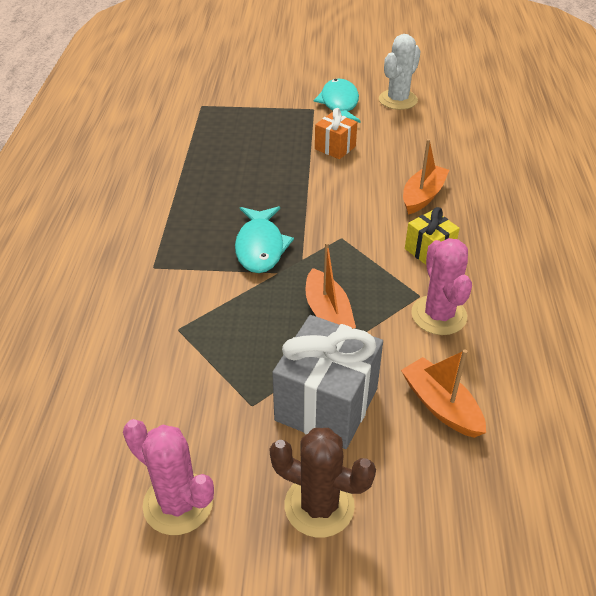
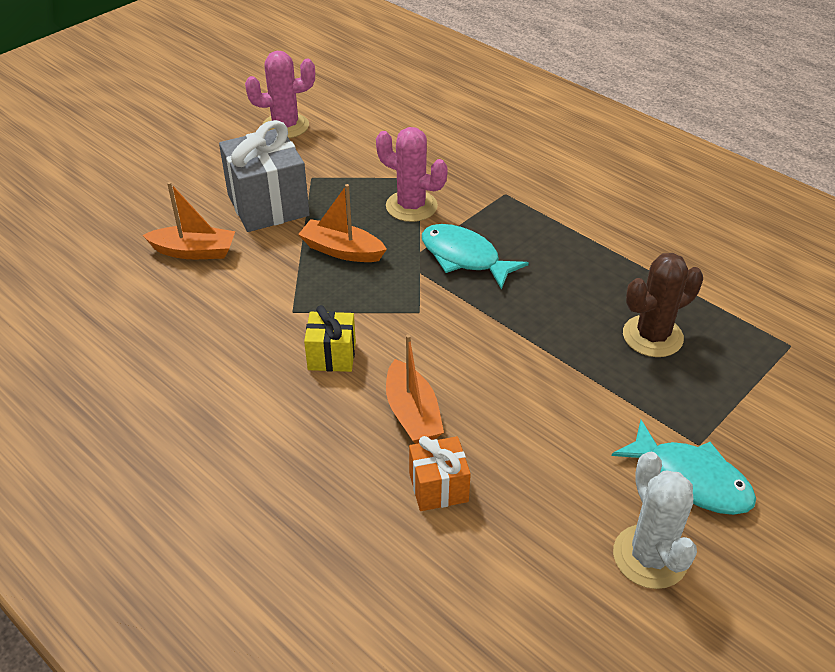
camera: 130 degrees right, 0 degrees up
(319, 505) = (213, 167): brown cactus -> brown cactus (652, 336)
(335, 148) = (581, 404): orange gift -> orange gift (438, 487)
(439, 315) = (260, 307): pink cactus -> pink cactus (411, 206)

